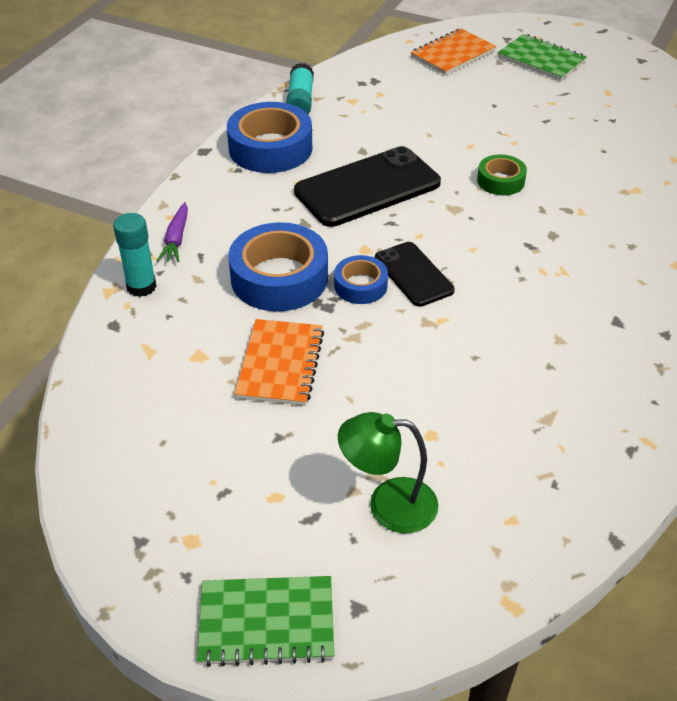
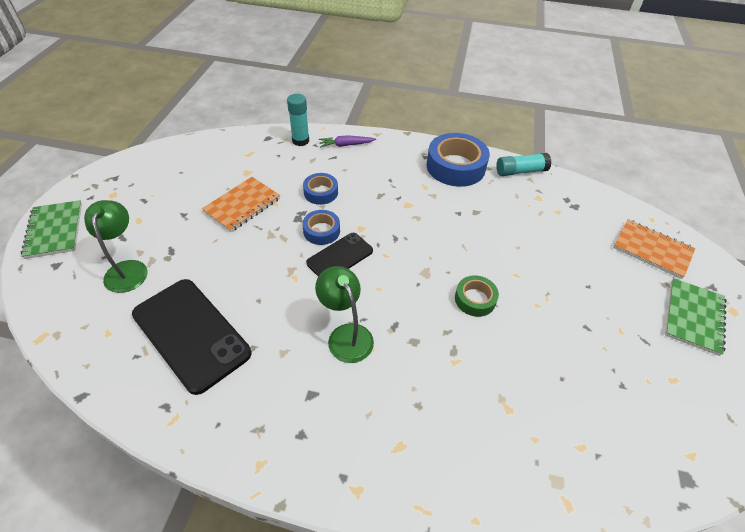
camera: 75 degrees right, 5 degrees up
(279, 278) = (321, 192): blue tape -> blue tape, size x0.54
(280, 364) = (242, 205): orange notebook -> orange notebook turned 45 degrees counterclockwise
(367, 188) = (431, 220): black phone -> black phone (191, 334)
(539, 285) = (346, 335): none -> green lamp

